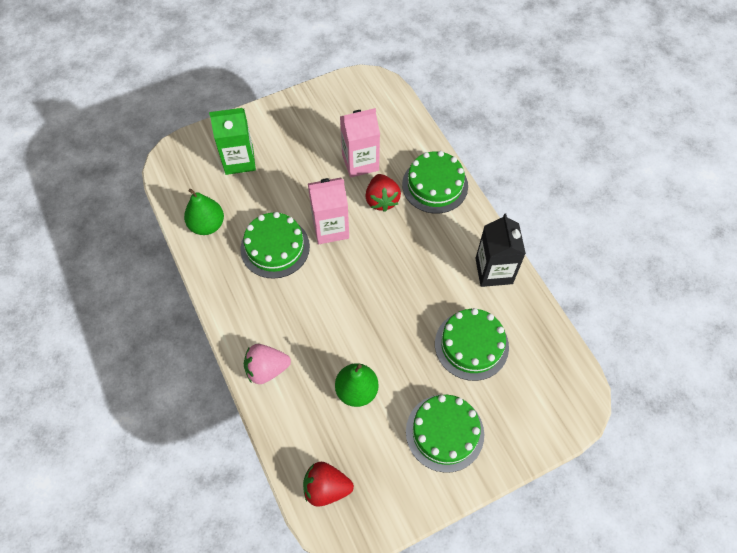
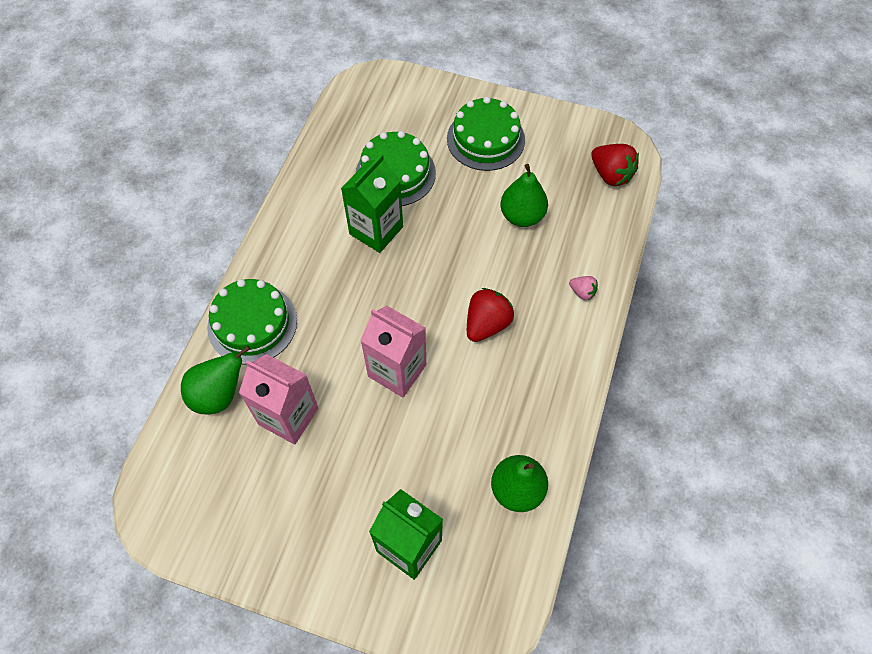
camera: 135 degrees left, 0 degrees up
(267, 369) = (582, 292): pink strawberry -> pink strawberry, size x0.54
(275, 247) = (470, 399): green cake -> none
(382, 200) = (317, 354): red strawberry -> red strawberry (487, 324)
(405, 143) = (219, 395): none -> green pear
(435, 295) = (376, 230): none -> green carton
(494, 271) = (306, 208): black carton -> none

